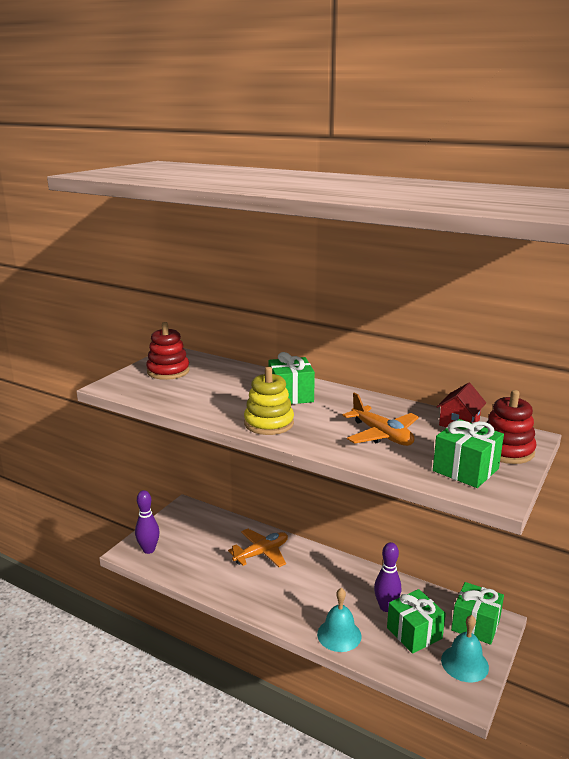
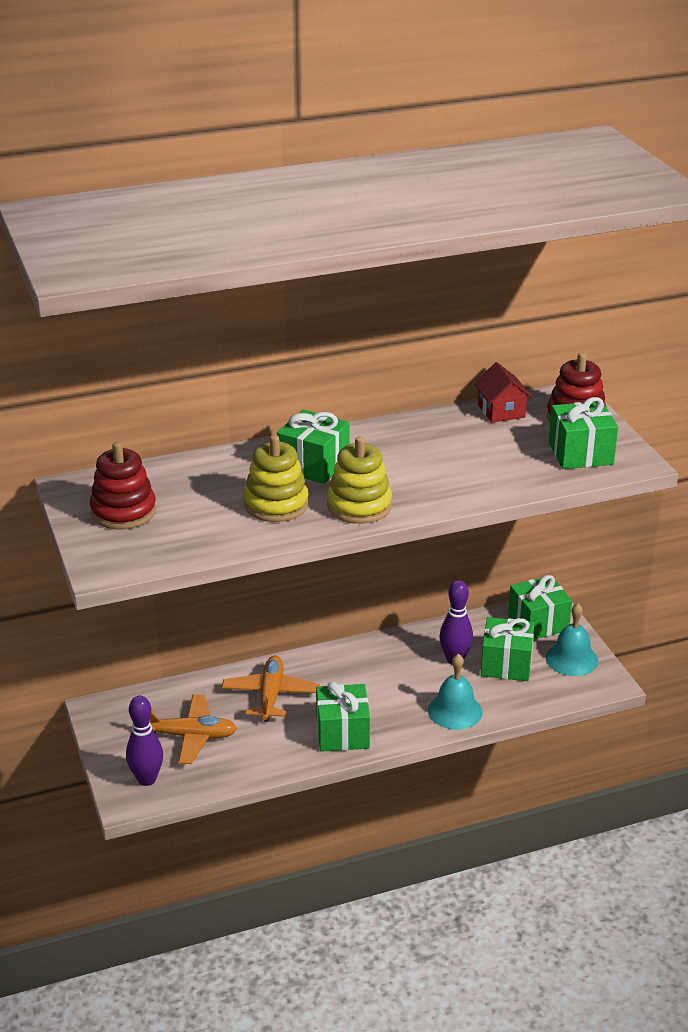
camera: 50 degrees left, 10 degrees up
(233, 401) = (276, 504): none -> yellow stacking toy
(262, 598) = (342, 733): none -> green gift
(382, 435) = (469, 459): orange plane -> orange plane (190, 736)

